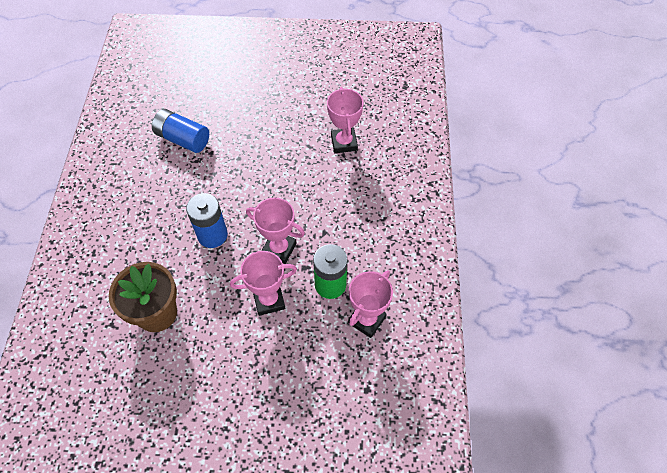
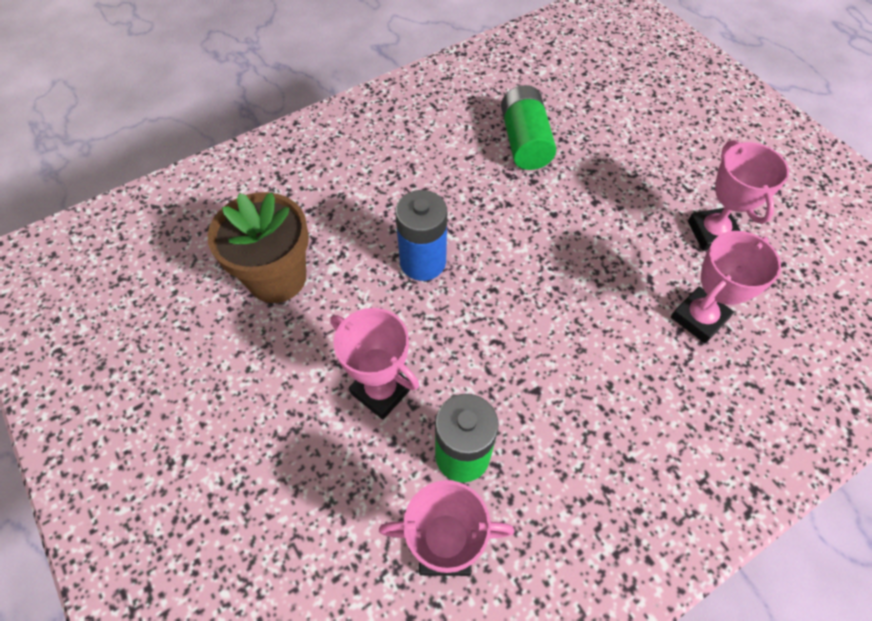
camera: 55 degrees right, 0 degrees up
(183, 139) = (525, 142): blue battery -> green battery
(279, 249) = (464, 351): pink trophy -> pink trophy (712, 233)

